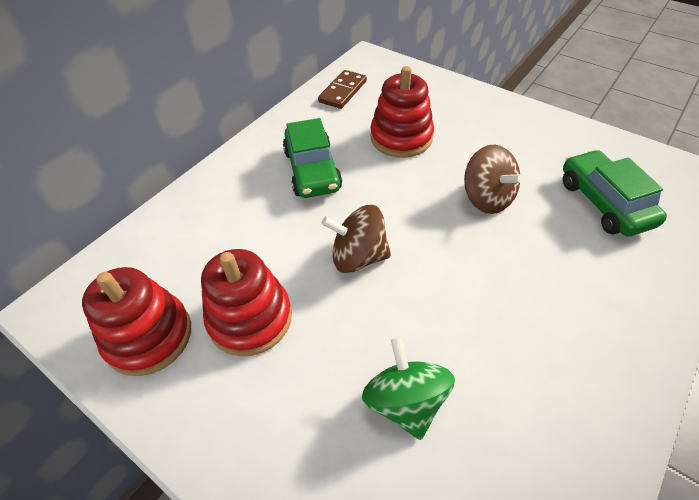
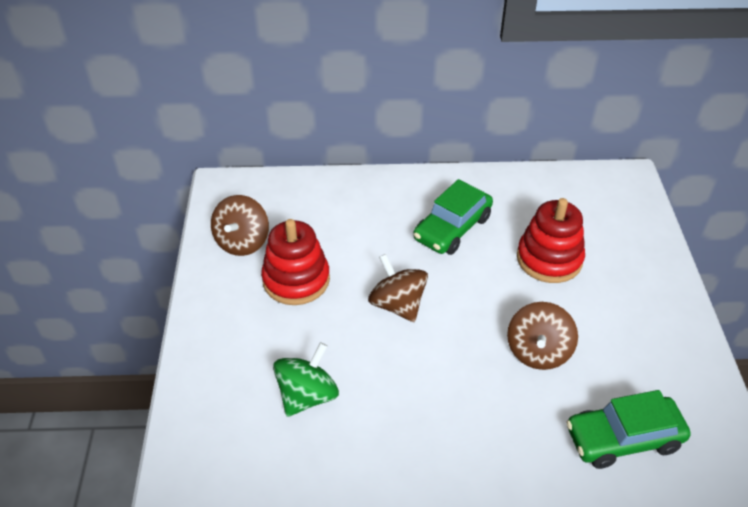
camera: 50 degrees right, 5 degrees down
(149, 336) = (242, 242): red stacking toy -> brown spinning top
(343, 91) = (562, 190): brown domino -> none
(604, 202) = (623, 439): green car -> green car turned 135 degrees counterclockwise

